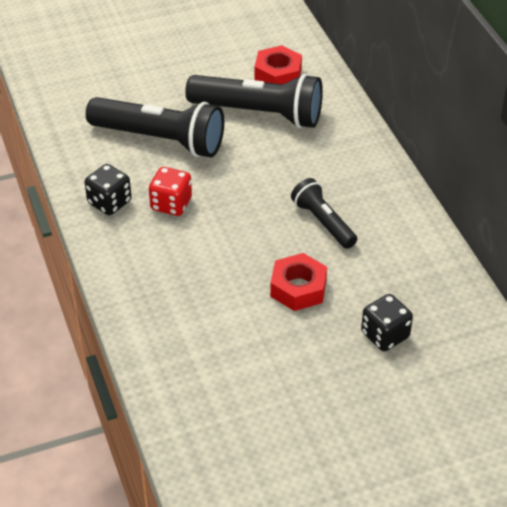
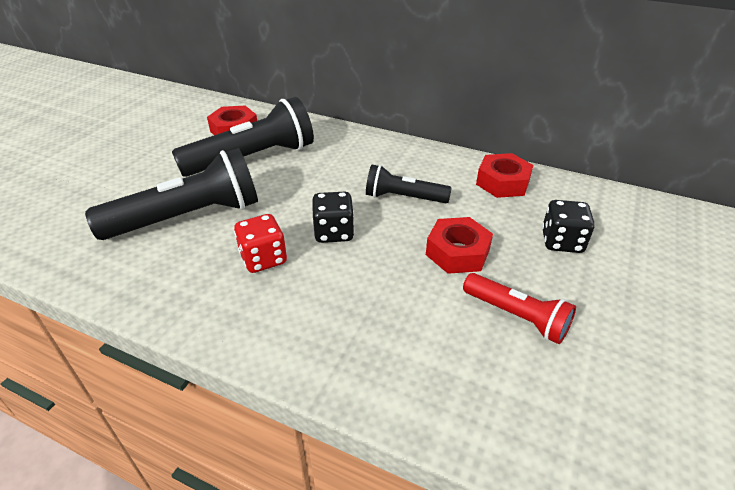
camera: 45 degrees left, 5 degrees down
(109, 202) = (198, 294): black dice -> black dice (334, 232)
(271, 352) = (516, 316): none -> red flashlight
(421, 263) = (502, 182): none -> red nut

